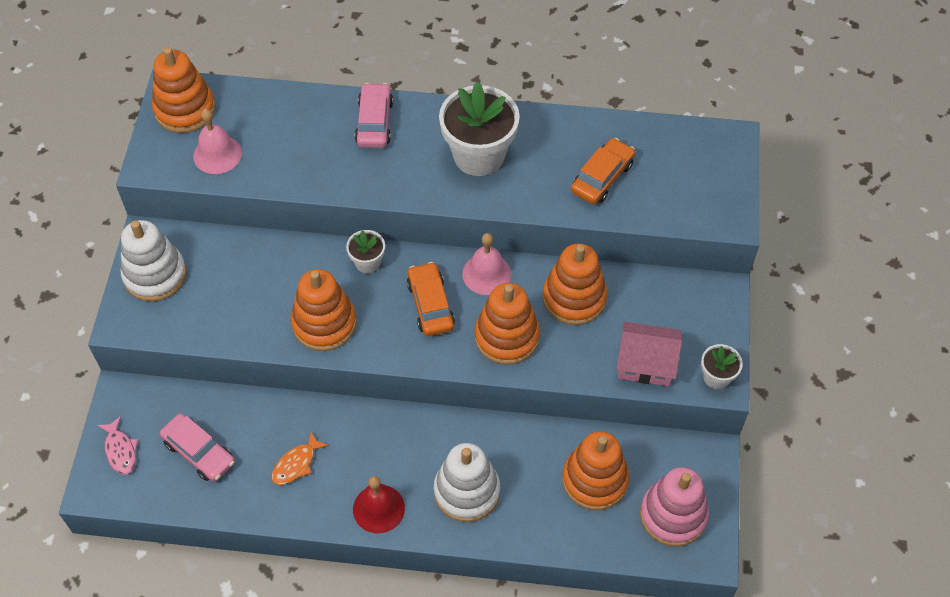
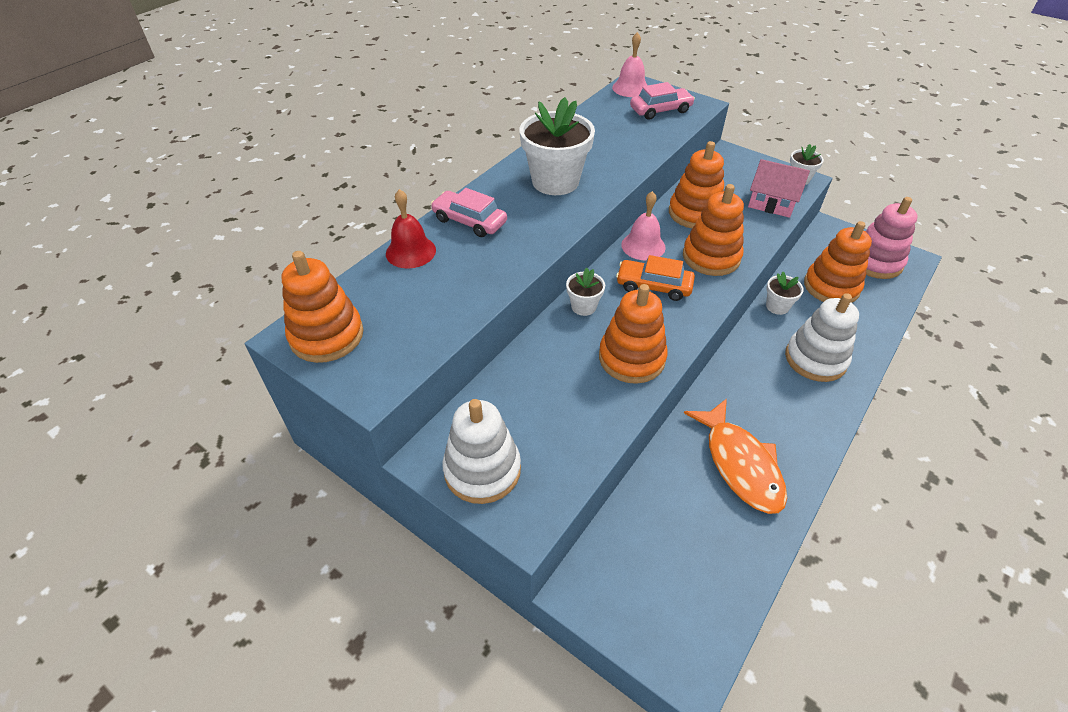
camera: 60 degrees left, 10 degrees down
(120, 450) = (652, 621): pink fish -> none
(199, 452) = (690, 542): pink car -> pink car (660, 110)
(217, 154) = (408, 331): pink bell -> pink bell (630, 88)
(296, 464) = (740, 464): orange fish -> orange fish, size x1.96
(378, 508) = (812, 422): red bell -> red bell (410, 251)
(527, 437) = (777, 306): none -> white flower pot
(602, 177) = (625, 137): orange car -> none
(645, 363) = (772, 203): pink house -> pink house turned 75 degrees clockwise

